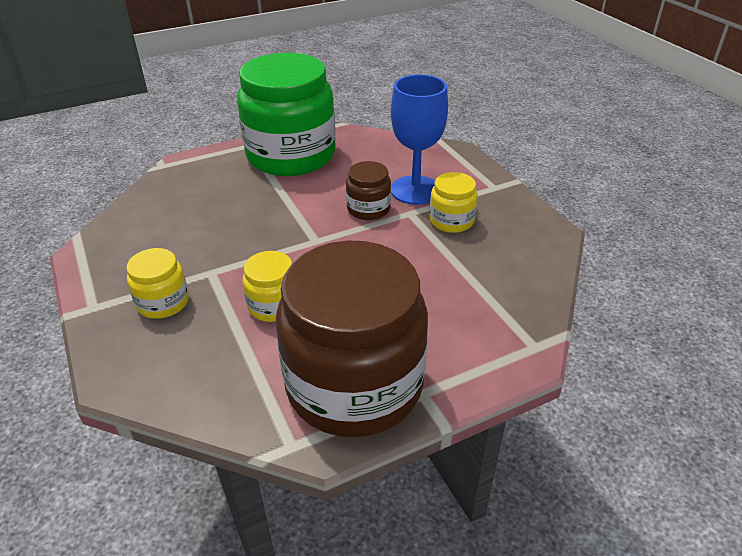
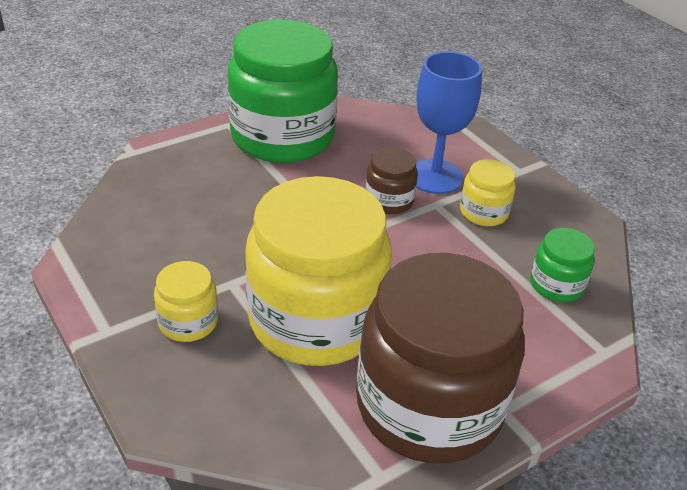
camera: 10 degrees left, 0 degrees up
(274, 305) = (315, 320): yellow jar -> yellow jar, size x2.30
(503, 285) = (556, 284): none -> green jar

